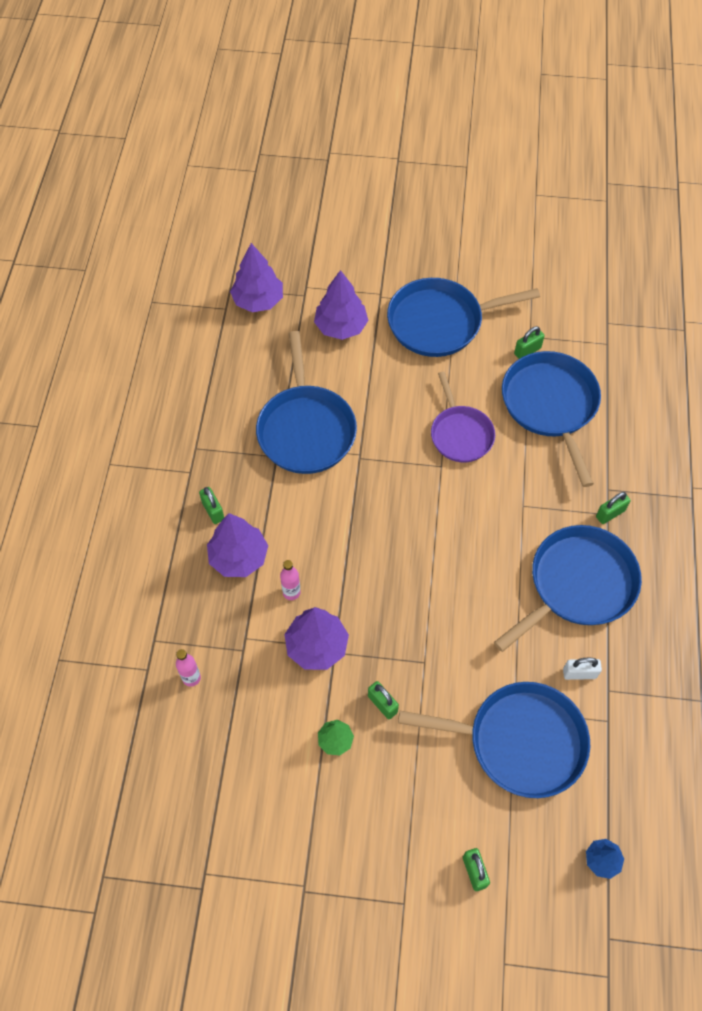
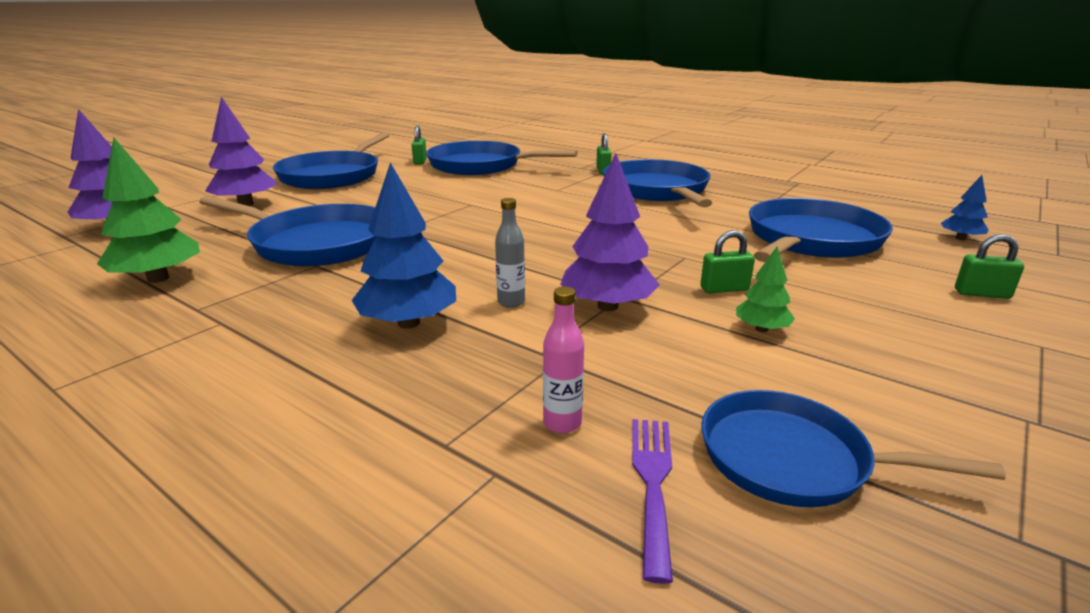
camera: 60 degrees left, 35 degrees down
(171, 730) = (652, 482): none -> purple fork
(213, 396) = (158, 278): none -> green tree
(213, 511) = (310, 322): green padlock -> none
(214, 780) = (792, 458): none -> blue pan
(238, 557) = (408, 323): purple tree -> blue tree
(291, 592) = (511, 302): pink bottle -> grey bottle
(460, 434) = (452, 192): purple pan -> none
(579, 673) = (747, 207): white padlock -> none

